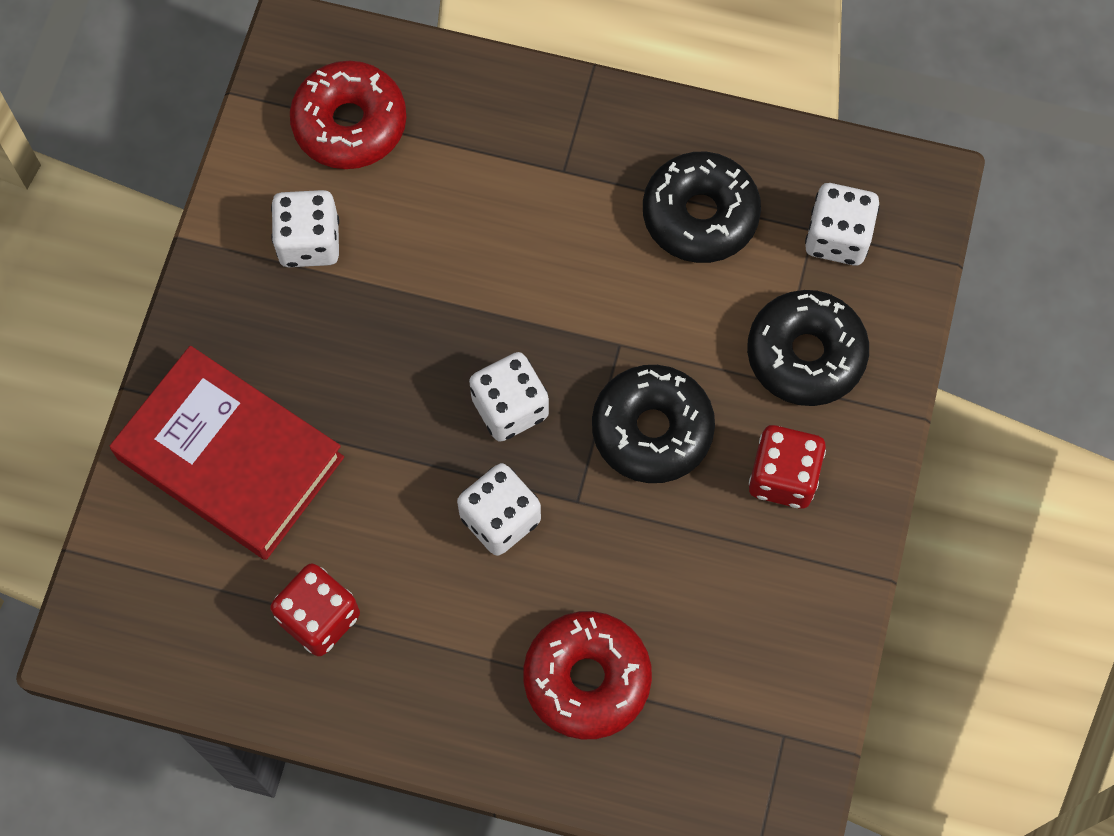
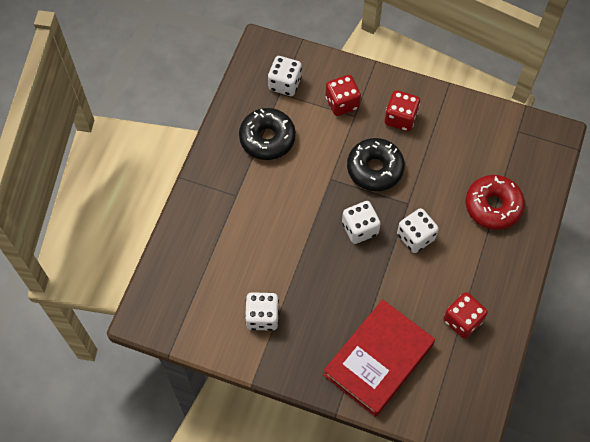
camera: 85 degrees left, 5 degrees down
(350, 124) = (197, 293): red donut -> none
(805, 355) = (342, 103): black donut -> red dice

